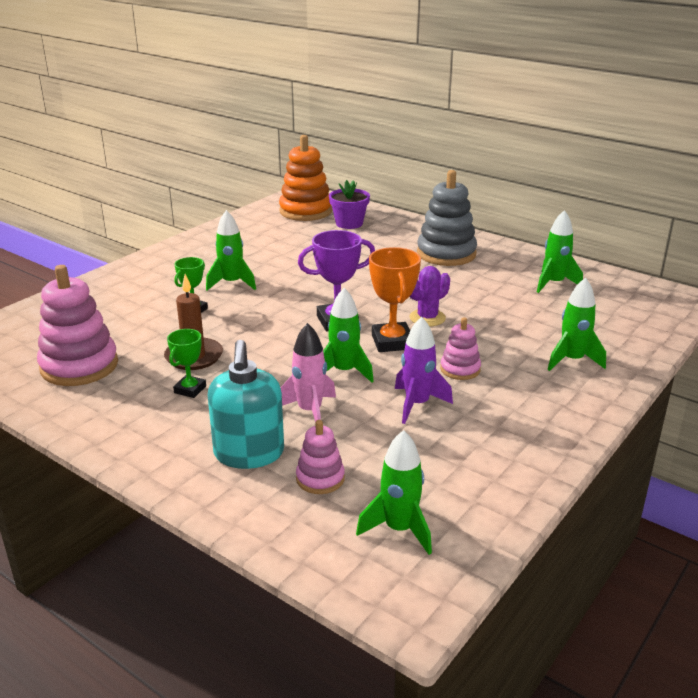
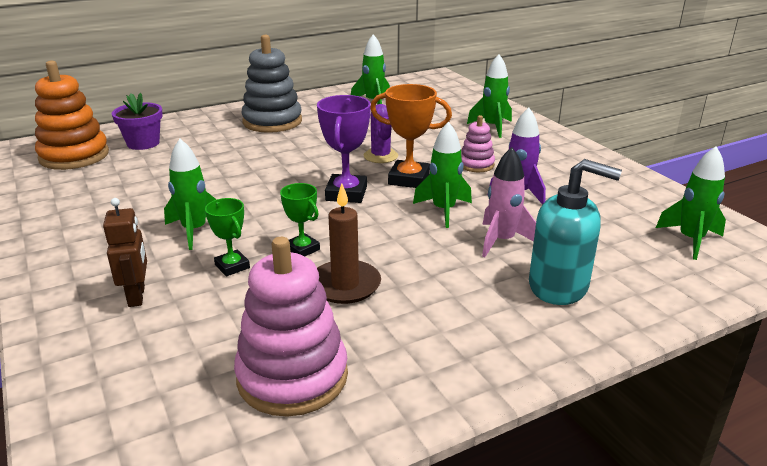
camera: 65 degrees left, 0 degrees up
(141, 292) = (137, 296): none -> brown robot
(190, 389) = (416, 299): green trophy -> green trophy (302, 249)
(320, 478) = (612, 258): pink stacking toy -> none

